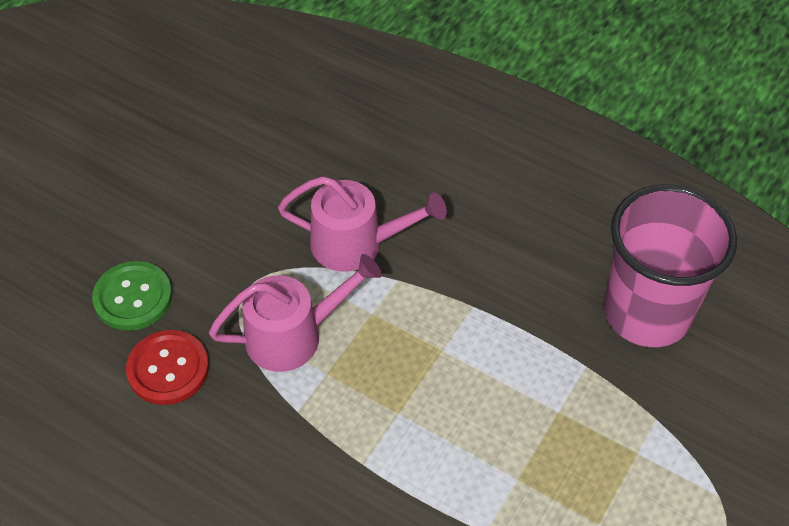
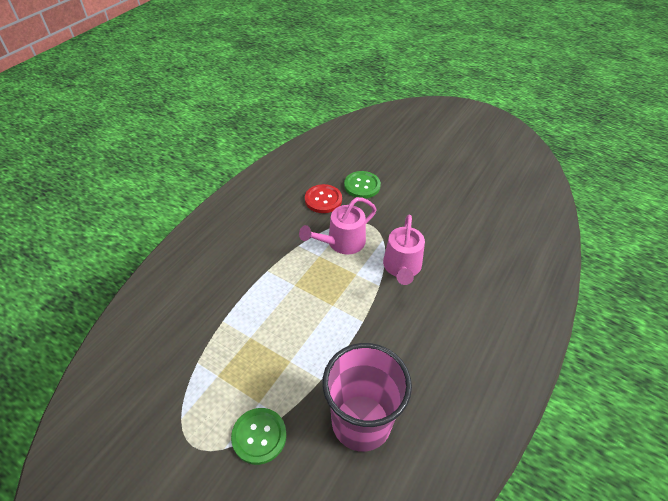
camera: 90 degrees right, 5 degrees down
(293, 335) = (341, 242): pink watering can -> pink watering can turned 75 degrees clockwise
(691, 447) = (259, 436): none -> green button

